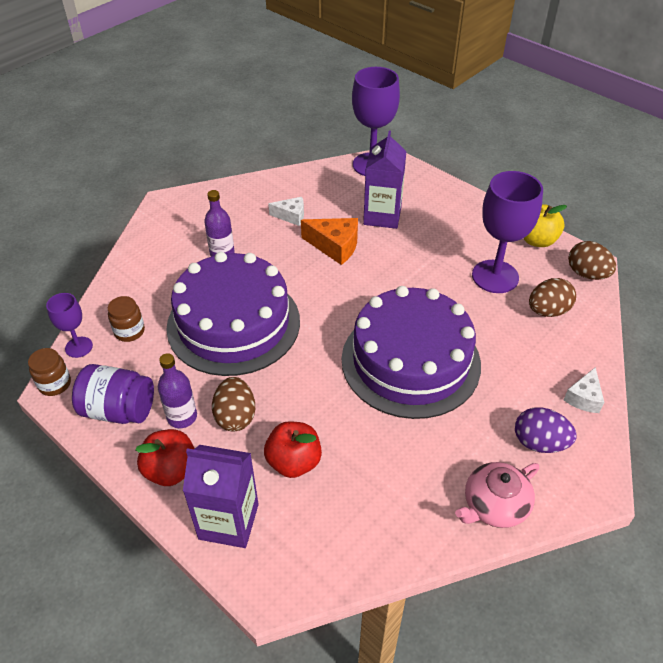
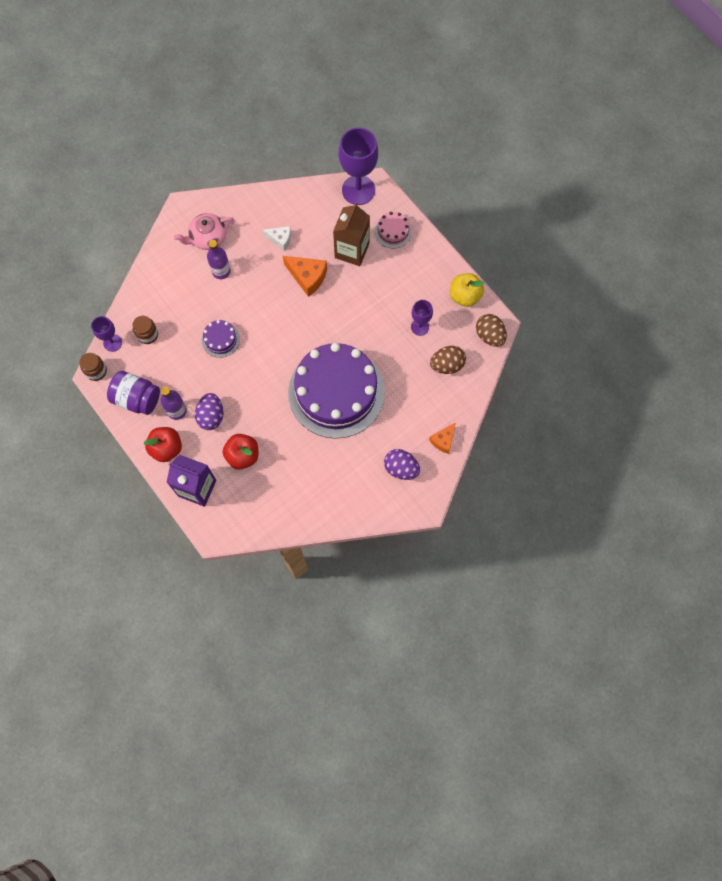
camera: 10 degrees right, 25 degrees up
(233, 323) = (220, 339): purple cake -> purple cake, size x0.41
(235, 416) = (211, 416): brown egg -> purple egg
(382, 216) = (352, 251): purple carton -> brown carton
(425, 194) = (393, 231): none -> pink cake
(494, 505) = (358, 505): pink teapot -> pink teapot (207, 237)
(495, 276) = (420, 327): purple goblet -> purple goblet, size x0.53
(584, 398) = (443, 440): white cheese -> orange cheese

